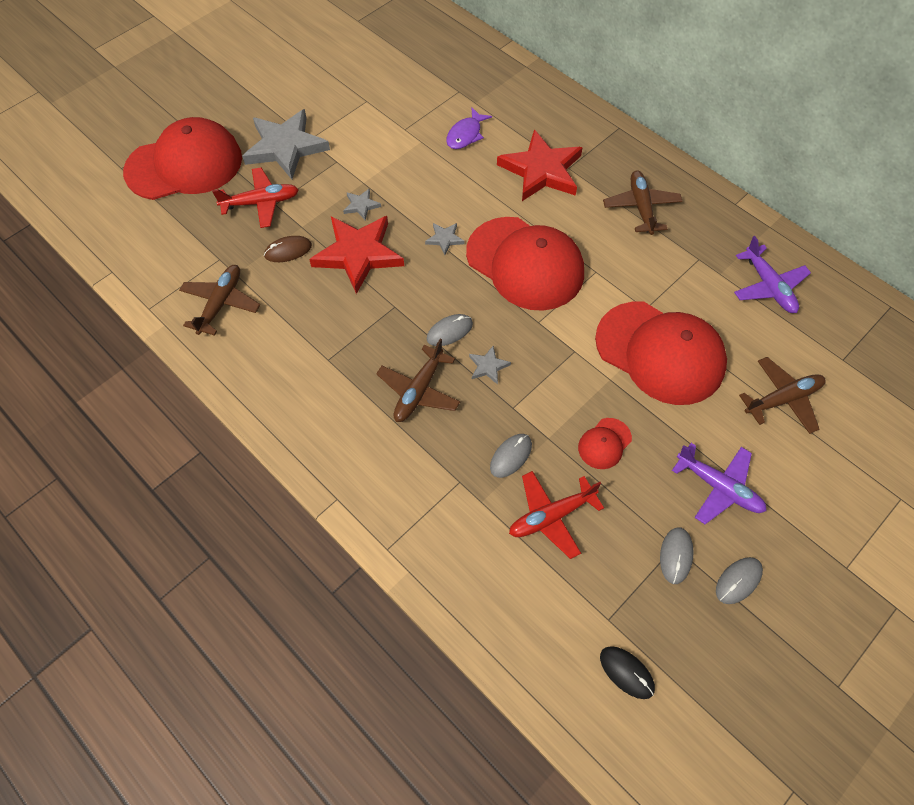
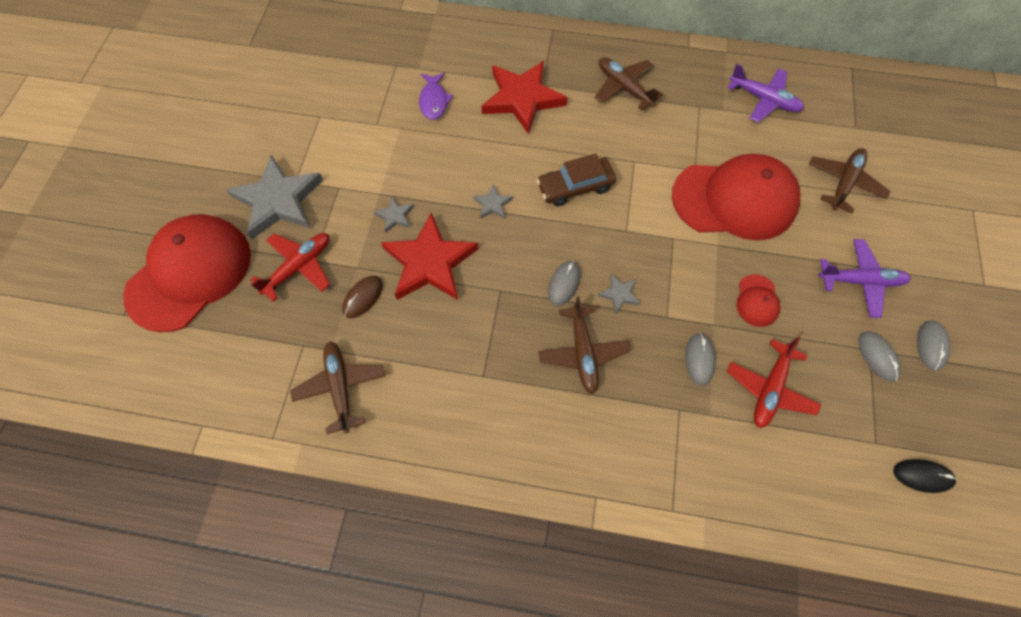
camera: 35 degrees left, 5 degrees up
(525, 263) = (575, 187): red cap -> brown car

